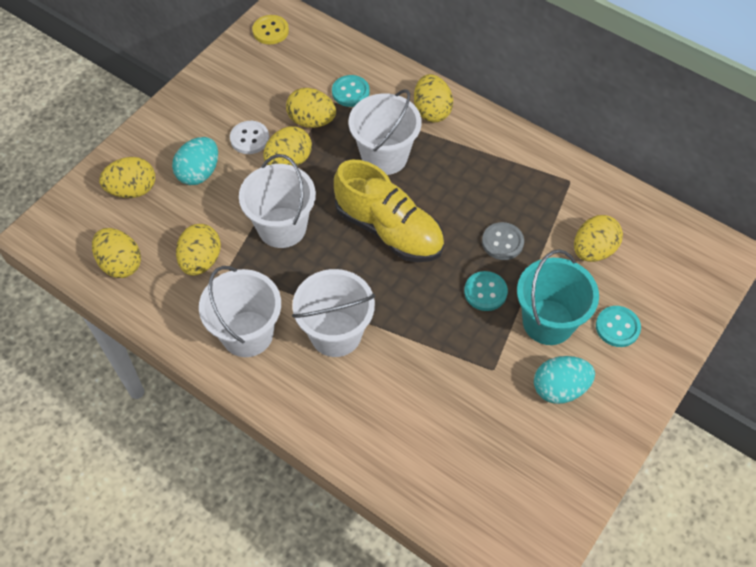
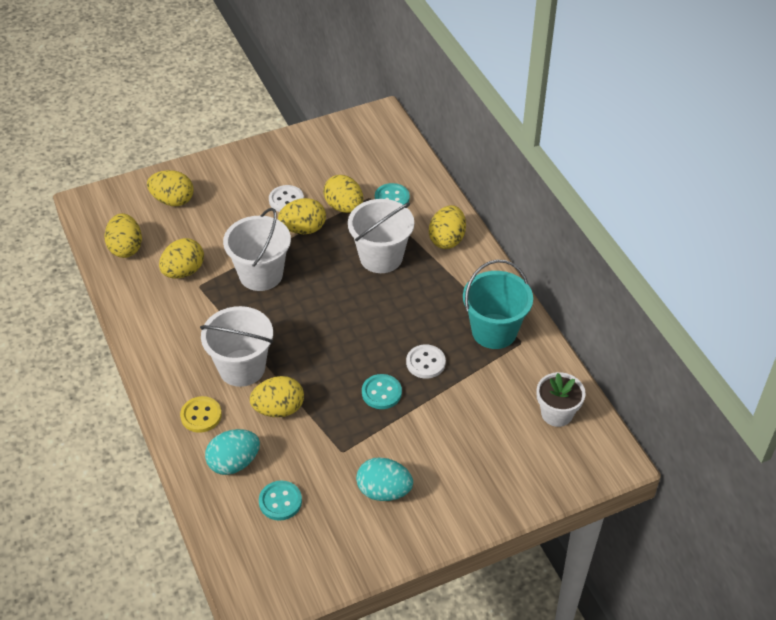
camera: 30 degrees right, 10 degrees down
(199, 173) = (229, 209): turquoise egg -> turquoise egg (234, 463)
(247, 334) = (177, 337): white bucket -> none
(270, 31) = (364, 127): yellow button -> yellow button (201, 415)
(389, 230) = (341, 312): yellow shoe -> none
(502, 242) = (425, 362): grey button -> white button
(548, 322) = (414, 438): turquoise bucket -> turquoise bucket (494, 331)
(593, 250) = (497, 403): yellow egg -> yellow egg (278, 409)
(617, 327) = (469, 470): turquoise button -> turquoise button (280, 501)
(649, 234) = (557, 413): none -> white flower pot

